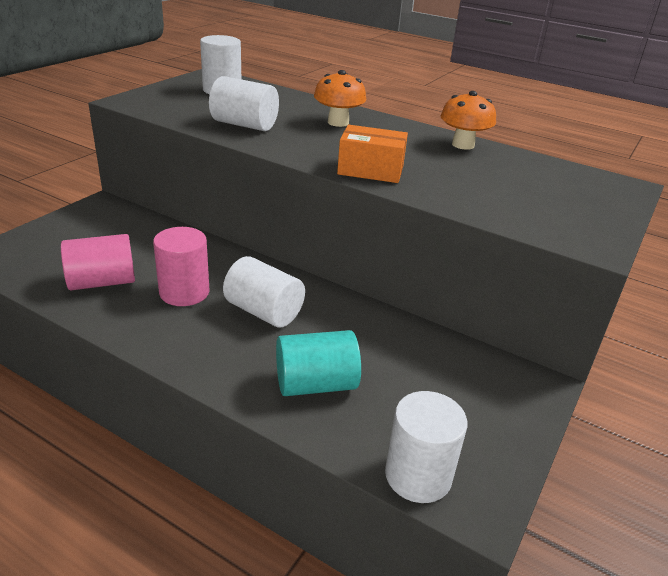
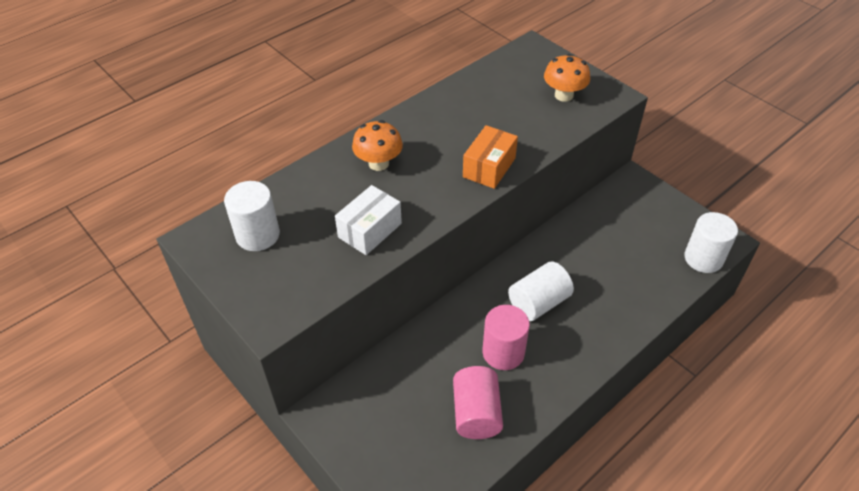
camera: 70 degrees left, 15 degrees up
(244, 125) = (370, 230): white cylinder -> white box
(316, 384) = (624, 288): turquoise cylinder -> none
(463, 145) = (446, 101): orange mushroom -> orange mushroom (564, 95)

